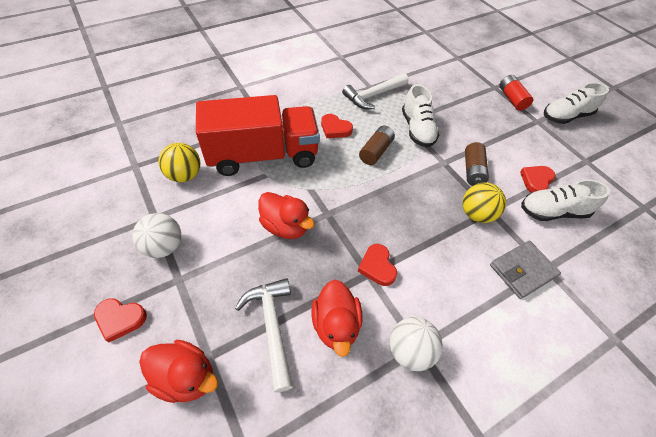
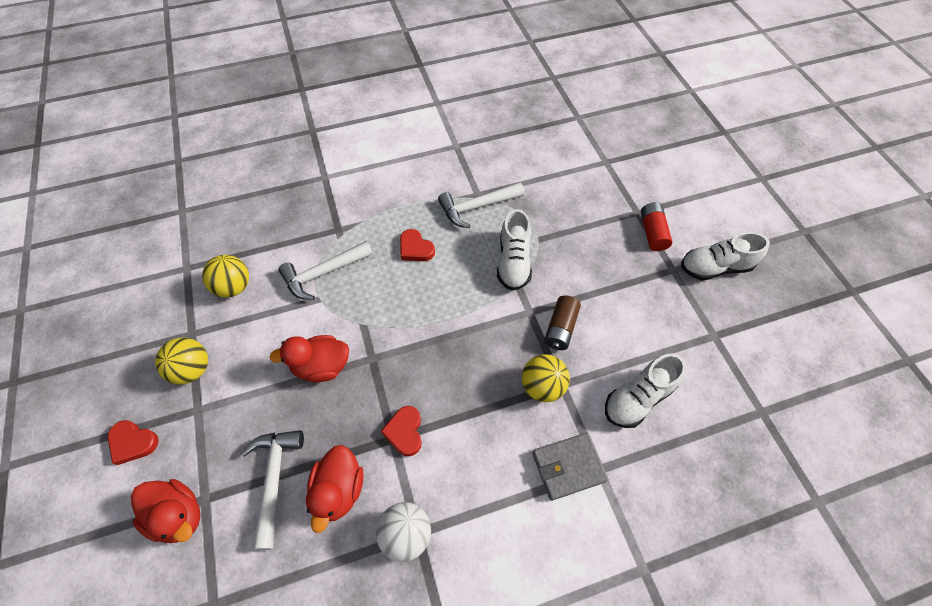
camera: 15 degrees right, 5 degrees up
(164, 246) = (192, 369): white ball -> yellow ball
(263, 155) = (323, 273): red truck -> white hammer
(285, 226) = (321, 366): red duck -> red duck turned 120 degrees clockwise
(376, 151) = (453, 285): brown battery -> none
(536, 180) = (635, 353): red heart -> none
(552, 212) = (638, 398): white shoe -> white shoe turned 45 degrees counterclockwise

